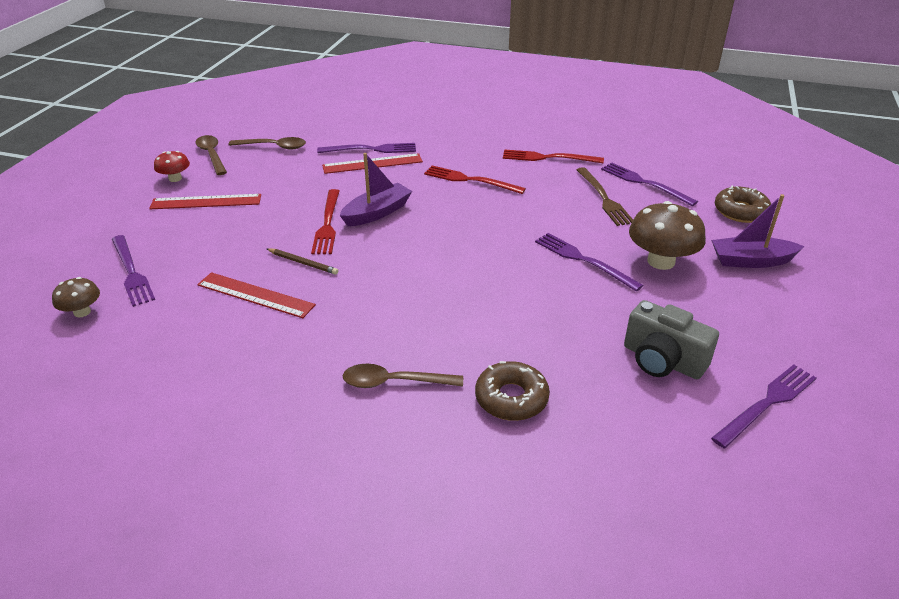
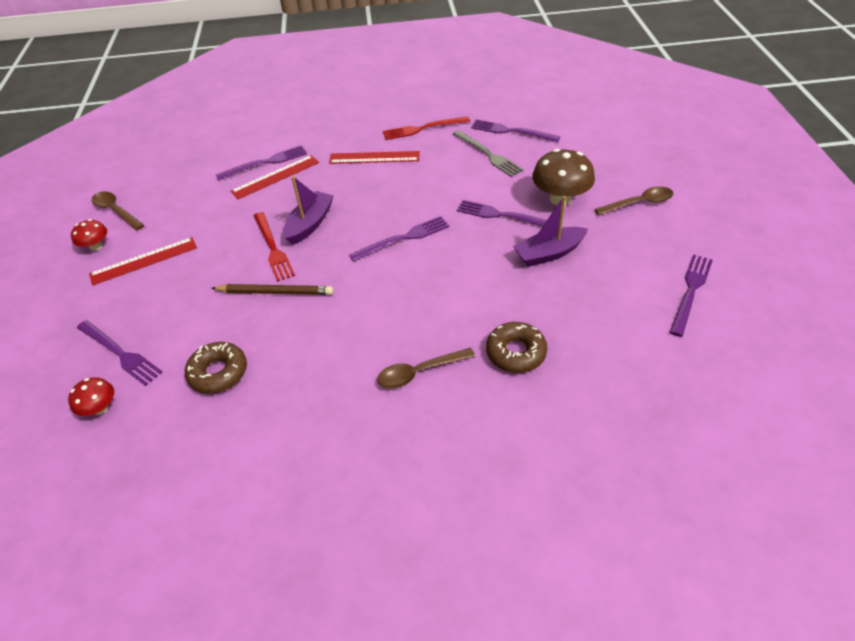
camera: 20 degrees left, 10 degrees up
(82, 312) = (100, 408): brown mushroom -> red mushroom
(255, 295) = (252, 336): red ruler -> red ruler (374, 157)
(273, 147) = (171, 185): brown spoon -> brown spoon (639, 203)
(303, 263) = (275, 292): brown pencil -> brown pencil, size x1.56
(461, 252) = (403, 238): none -> purple fork
(470, 180) = (371, 168): red fork -> none
(604, 198) = (488, 154): brown fork -> grey fork
(662, 360) = (605, 282): grey camera -> none
(740, 211) = (594, 136): brown donut -> brown donut (218, 373)
(751, 261) = (623, 178): purple boat -> purple boat (549, 253)

